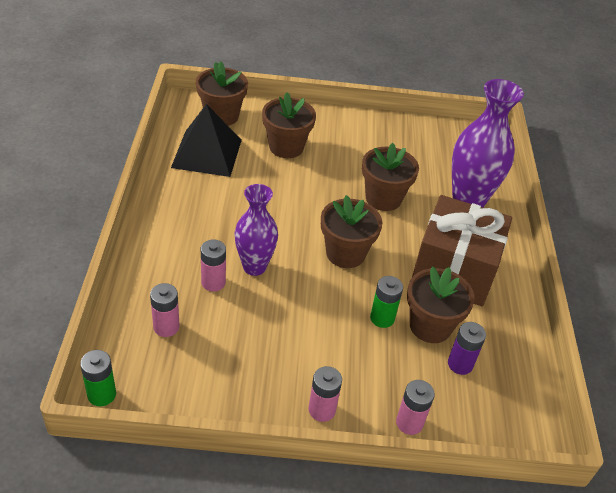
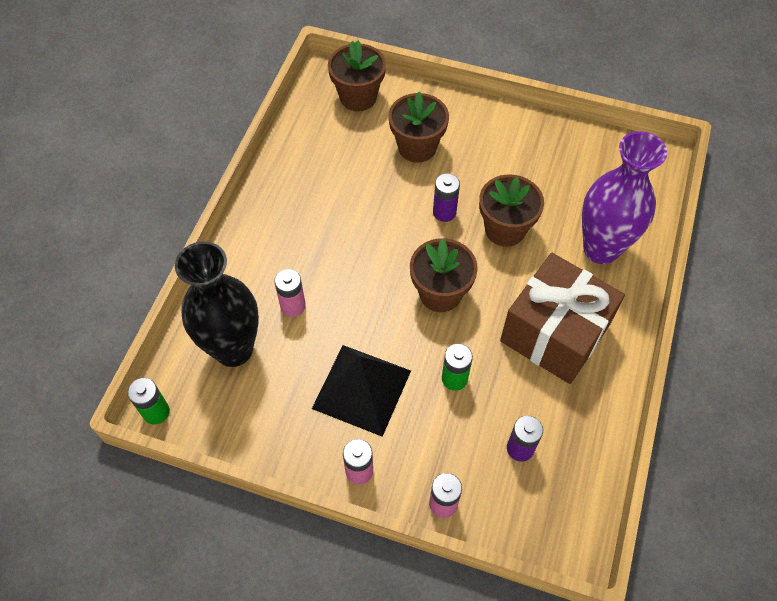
camera: 20 degrees right, 15 degrees up
(166, 327) = (233, 349): pink battery -> black vase
(207, 153) = (329, 145): black pyramid -> black pyramid (361, 389)
(254, 267) = (339, 294): purple vase -> none
(327, 192) = (444, 212): none -> purple battery
(430, 326) = (503, 397): brown flower pot -> none

